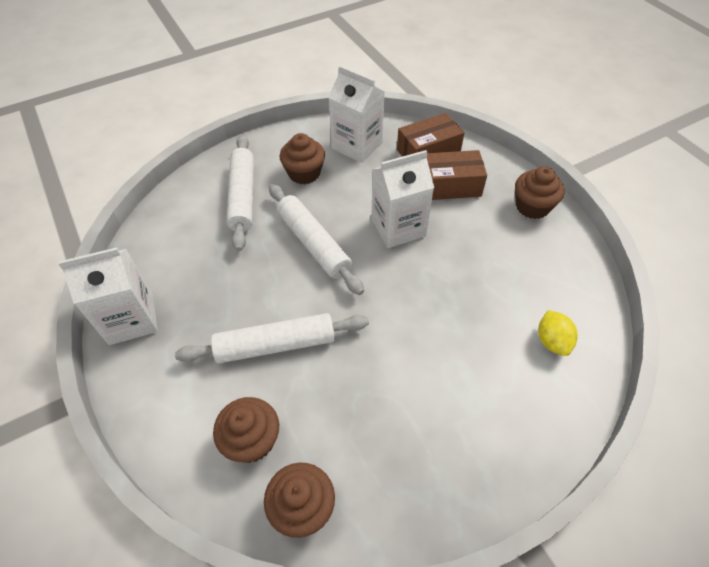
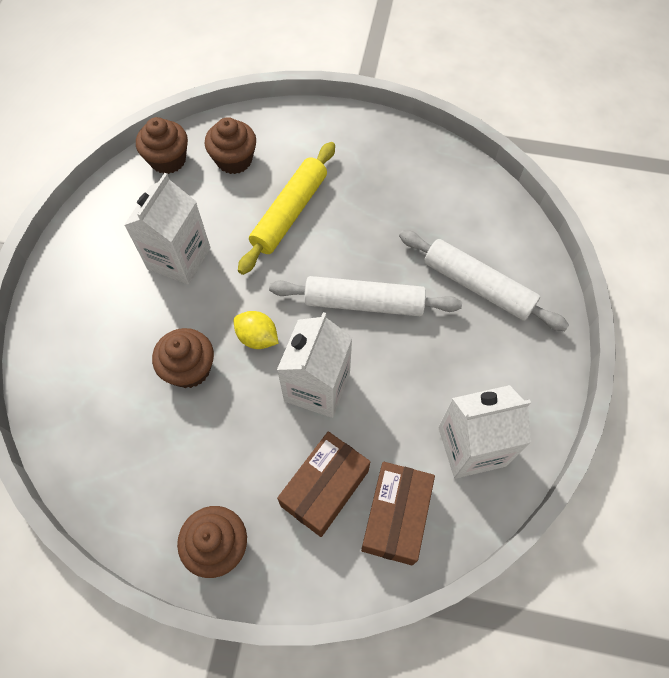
camera: 130 degrees right, 10 degrees up
(131, 319) = (400, 144): white carton -> white carton (179, 258)
(276, 345) = (289, 213): white rolling pin -> yellow rolling pin
(304, 173) = (468, 360): brown cupcake -> brown cupcake (189, 369)
(552, 341) = (92, 398): yellow lemon -> yellow lemon (257, 338)

